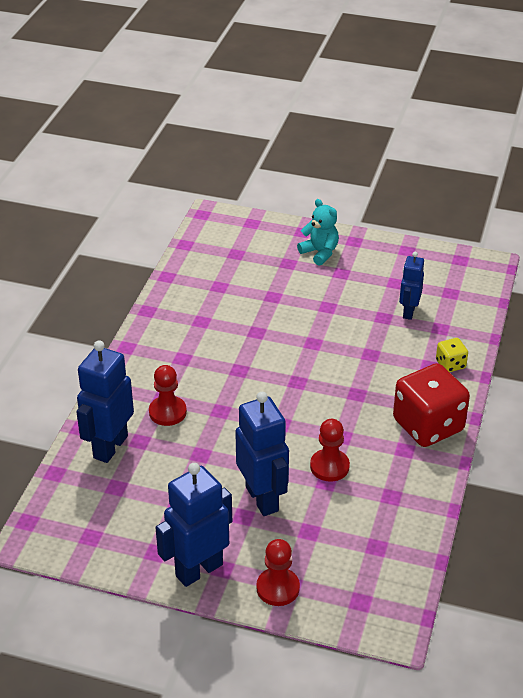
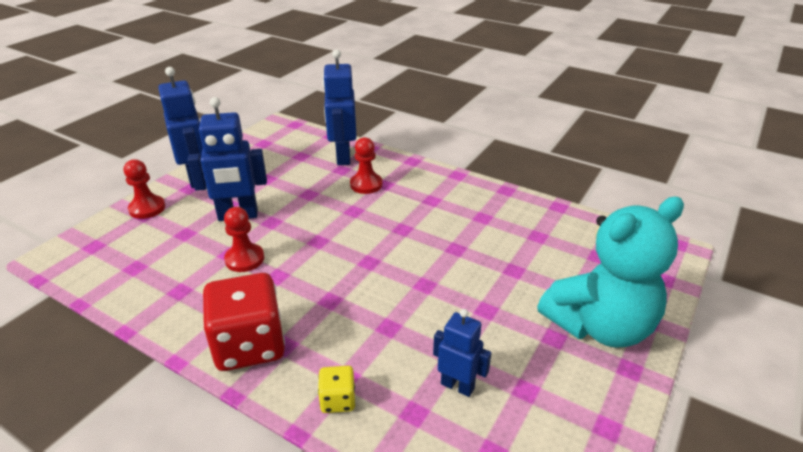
camera: 105 degrees right, 5 degrees down
(110, 447) = (342, 157): blue robot -> blue robot turned 135 degrees counterclockwise
(320, 253) = (599, 326): turquoise teddy bear -> turquoise teddy bear, size x2.02

